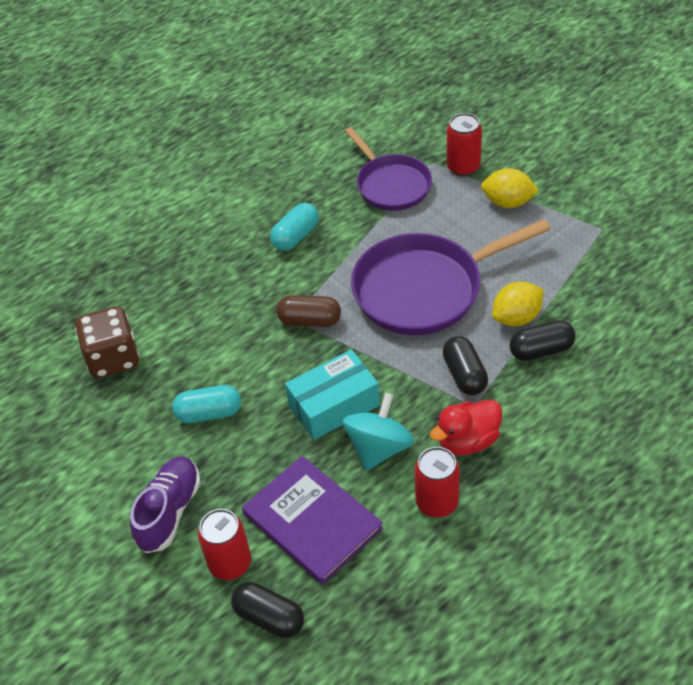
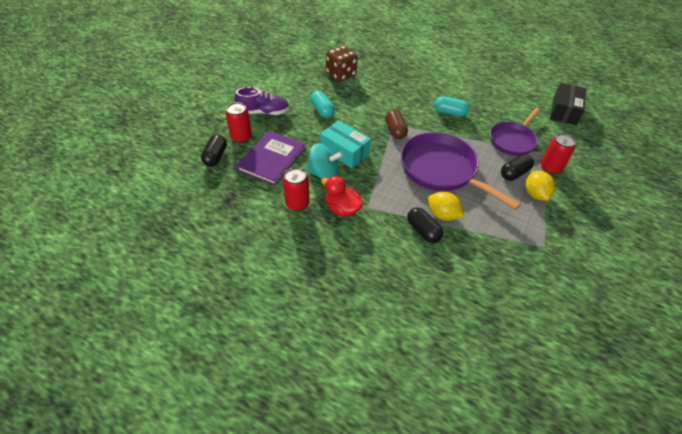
camera: 65 degrees right, 0 degrees up
(351, 105) = (564, 111): none -> black box
(464, 375) = (388, 199): black capsule -> black capsule (514, 173)

